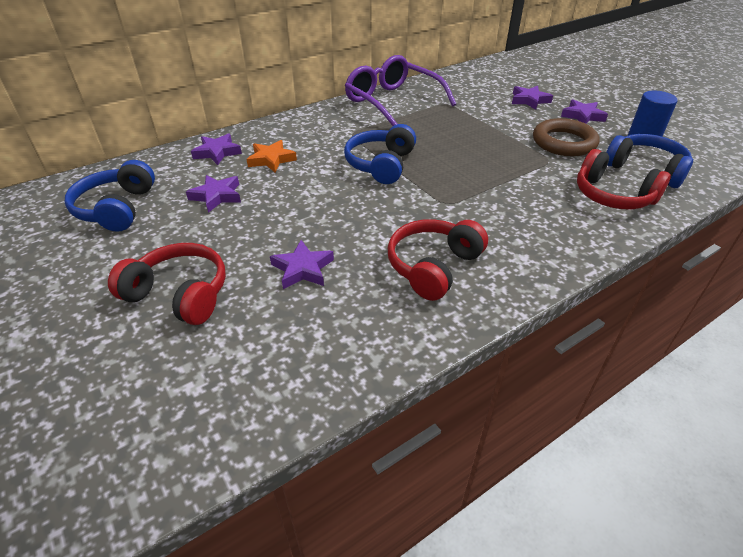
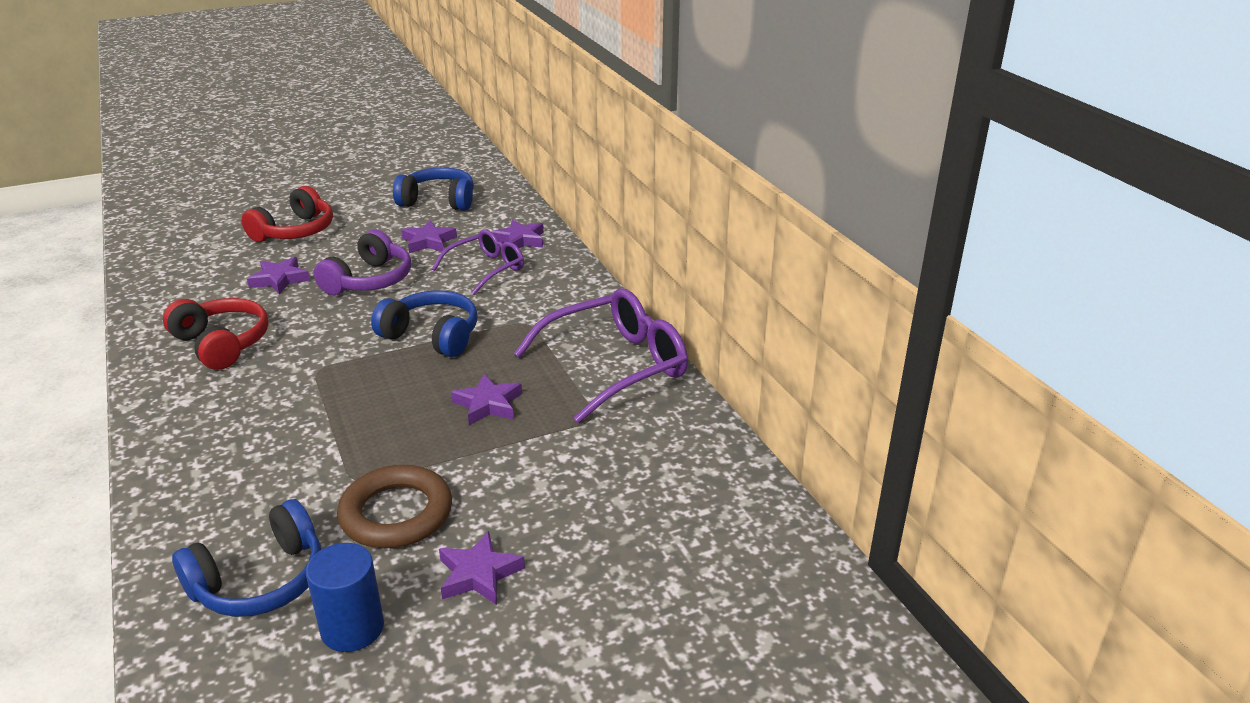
camera: 100 degrees right, 10 degrees down
(271, 159) = (486, 269): orange star -> purple glasses
(298, 212) = (369, 280): none -> purple headphones
(529, 100) = (572, 520): purple star -> purple star (488, 404)
(612, 196) = (227, 512): red headphones -> none

